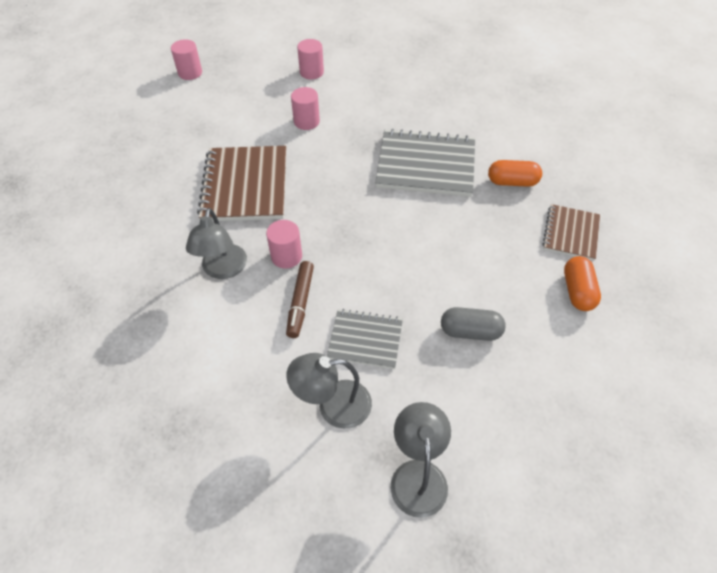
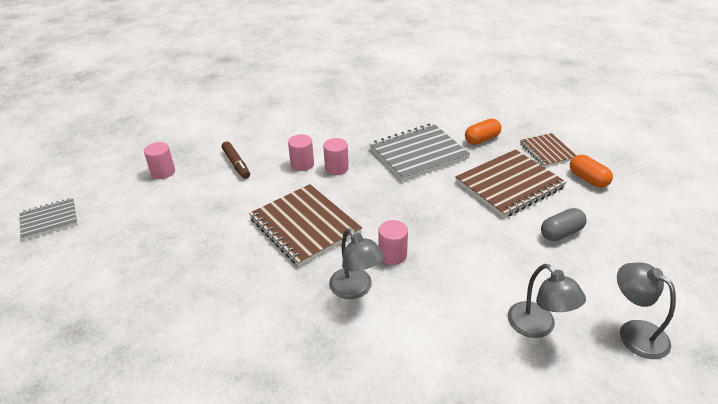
camera: 35 degrees left, 15 degrees down
(300, 302) = (438, 278): brown marker -> brown marker (236, 164)
(311, 72) = (268, 132): pink cylinder -> pink cylinder (336, 168)
(333, 406) = (538, 327): grey lamp -> grey lamp turned 75 degrees counterclockwise
(365, 340) = (508, 275): grey notebook -> grey notebook (49, 220)
(479, 249) = (509, 185): none -> brown notebook

